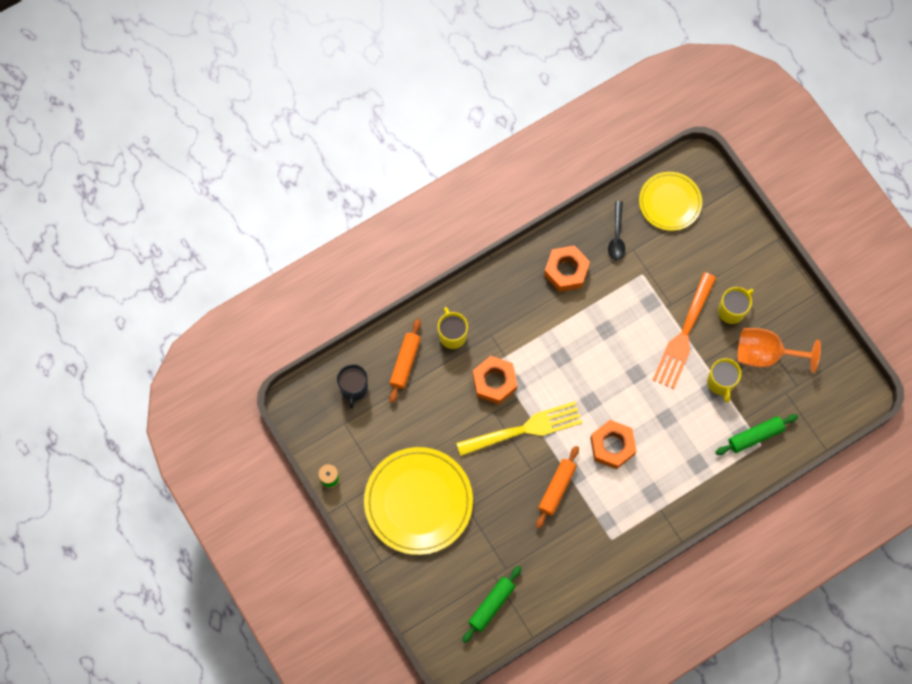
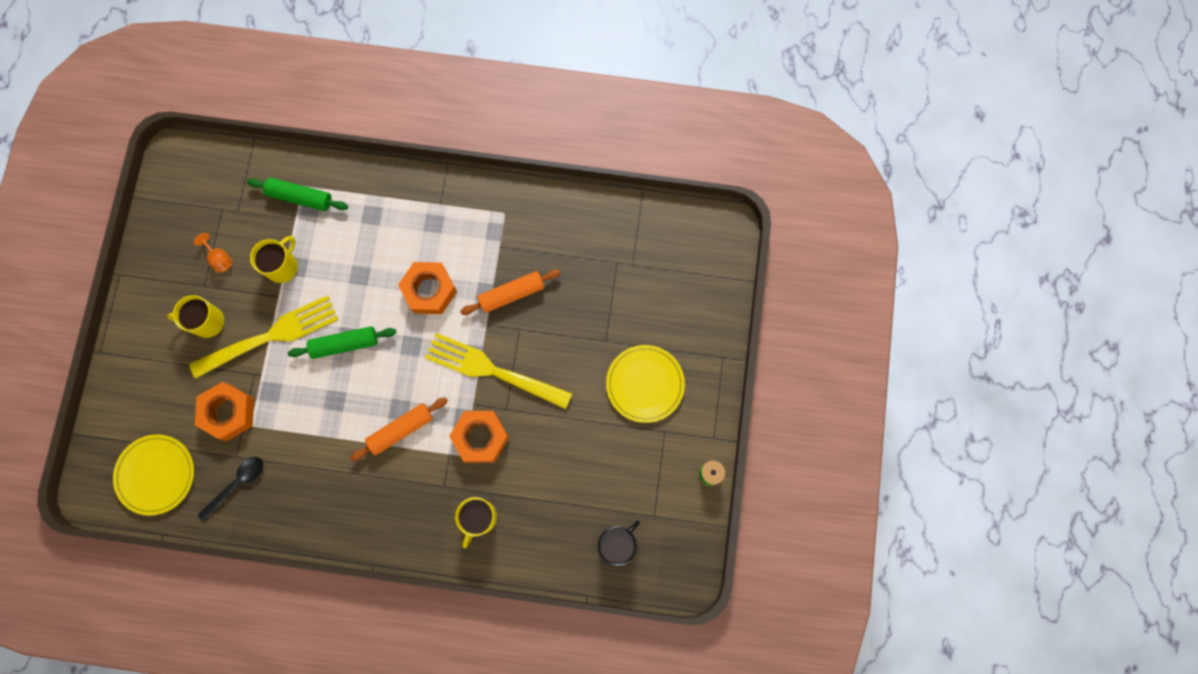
camera: 140 degrees left, 5 degrees up
(405, 362) = (547, 528): orange rolling pin -> orange rolling pin (401, 430)
(418, 501) = (645, 384): yellow plate -> yellow plate, size x0.61
(491, 605) = (655, 242): green rolling pin -> green rolling pin (344, 344)
(566, 271) = (316, 490): orange nut -> orange nut (228, 412)
(684, 335) = (271, 335): orange fork -> yellow fork
(765, 354) = (219, 258): orange goblet -> orange goblet, size x0.44

